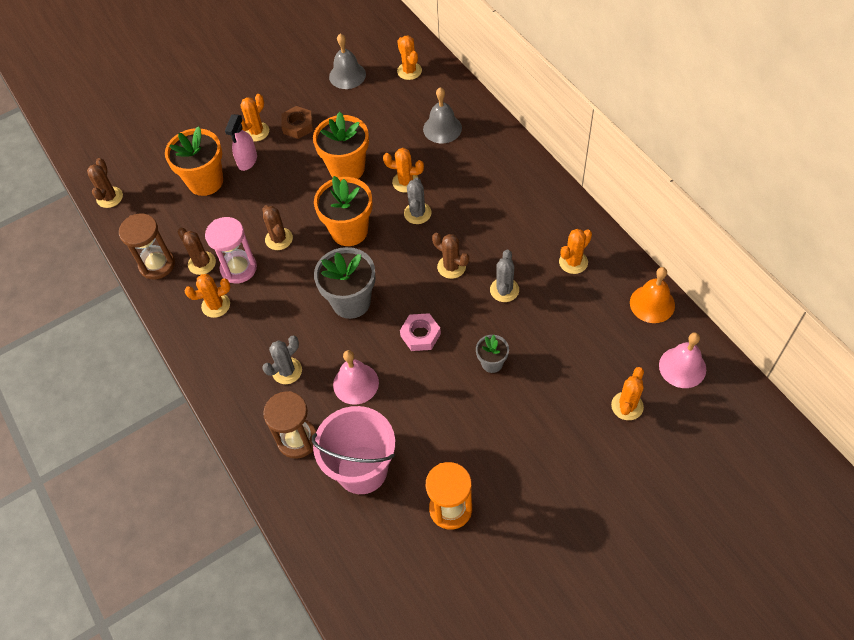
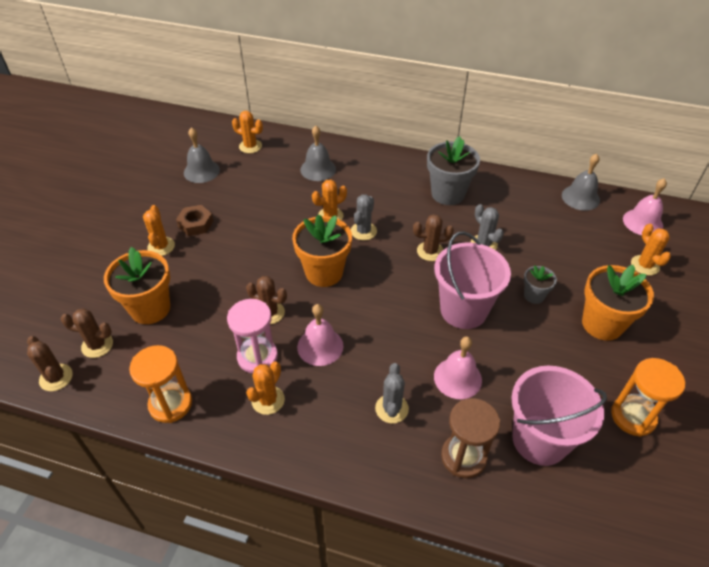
camera: 45 degrees left, 10 degrees down
(157, 264) = (170, 404): brown hourglass -> orange hourglass
(202, 263) = (216, 374): brown cactus -> brown cactus (97, 345)
(247, 161) = (175, 272): pink spray bottle -> none
(287, 290) = (320, 346): none -> pink bell
(347, 168) = (272, 231): orange flower pot -> orange flower pot (602, 324)
(351, 302) = (384, 321): grey flower pot -> grey flower pot (448, 194)
(417, 213) = (363, 231): grey cactus -> grey cactus turned 60 degrees clockwise
(420, 335) = (463, 310): pink nut -> pink bucket
(573, 262) = (505, 201): orange cactus -> none
(652, 304) = (580, 197): orange bell -> grey bell

